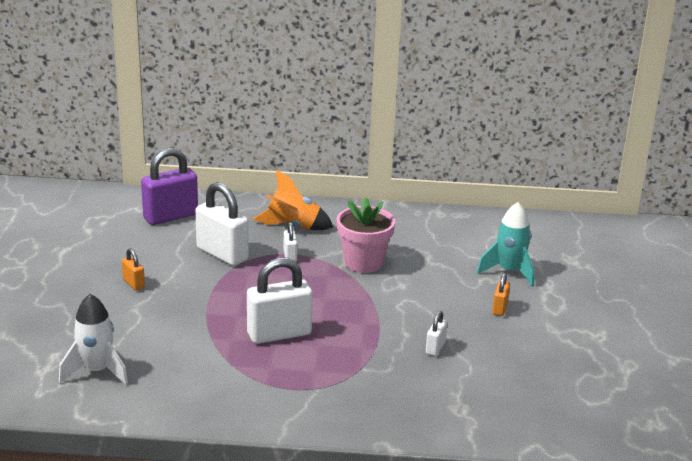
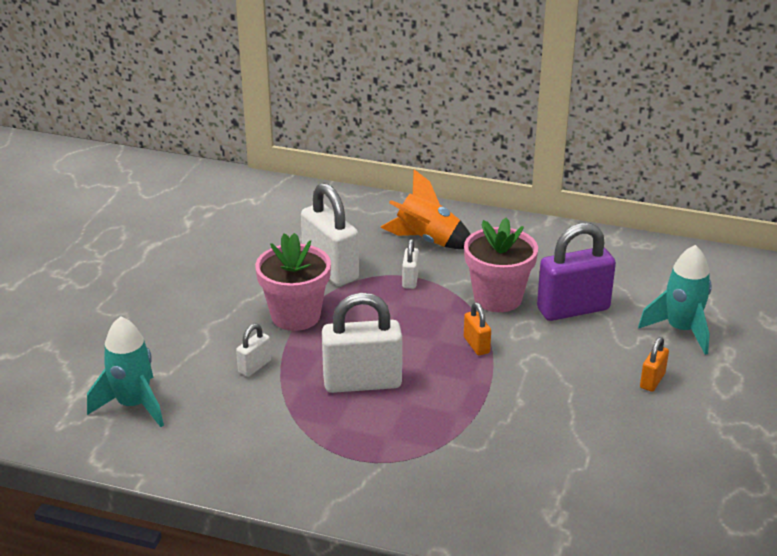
camera: 15 degrees right, 5 degrees up
(96, 371) = (133, 405): white rocket -> turquoise rocket
(133, 284) = (215, 296): orange padlock -> orange padlock (476, 345)
(170, 216) = (287, 214): purple padlock -> purple padlock (573, 309)
(207, 291) = (295, 316): none -> pink flower pot
(435, 348) = (551, 425): white padlock -> white padlock (254, 366)

